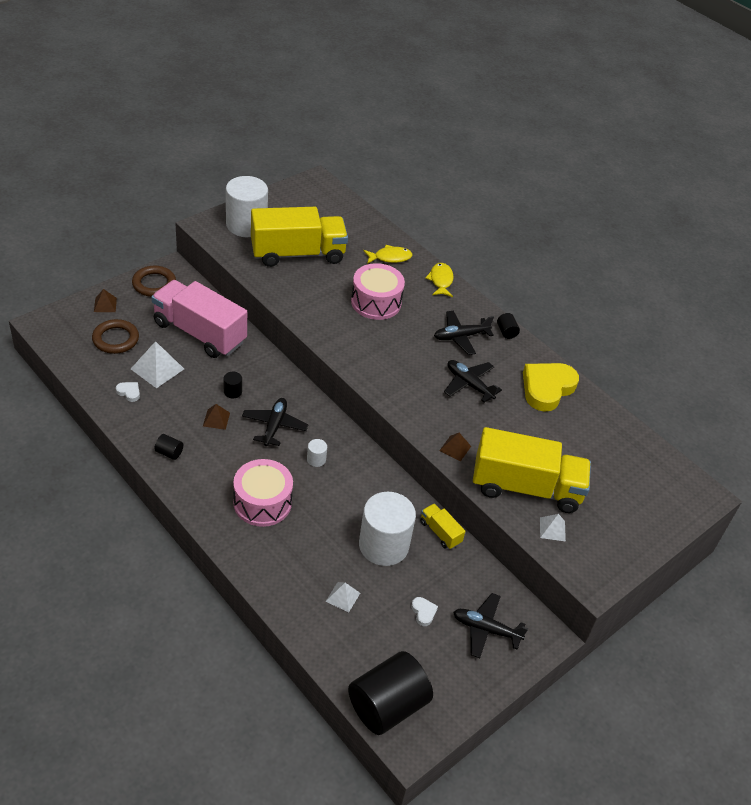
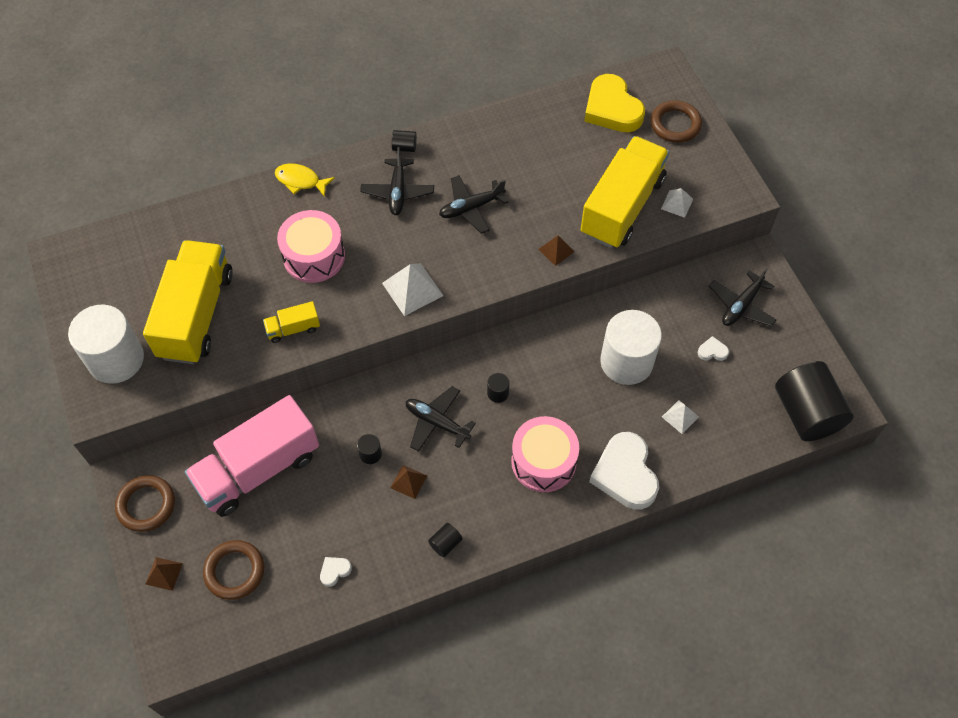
camera: 65 degrees left, 15 degrees up
(157, 369) = (304, 530): white pyramid -> white pyramid (412, 289)
(270, 563) = (625, 474): none -> white heart
(316, 459) = (498, 393): white cylinder -> black cylinder
(390, 257) = (241, 219): yellow fish -> none
(440, 532) = (622, 306): yellow truck -> yellow truck (293, 328)
(547, 388) = (497, 141): yellow heart -> yellow heart (612, 109)
(644, 513) = (675, 124): none -> brown ring

